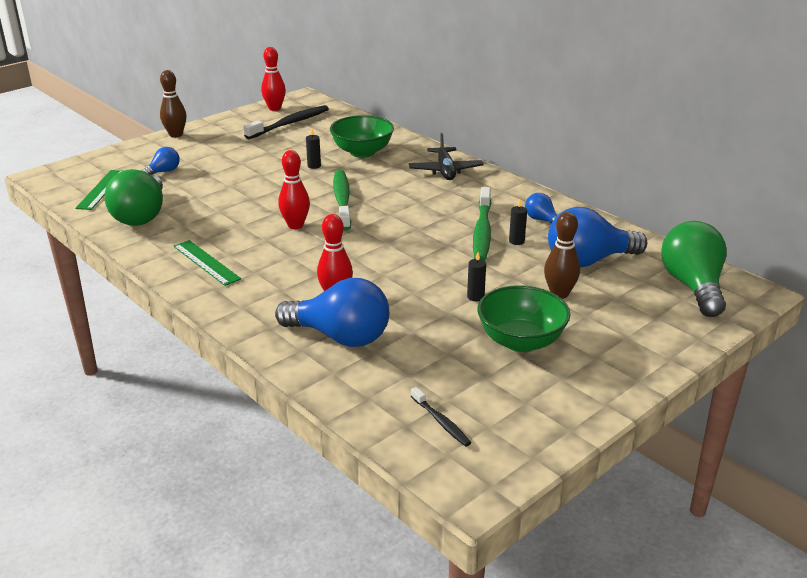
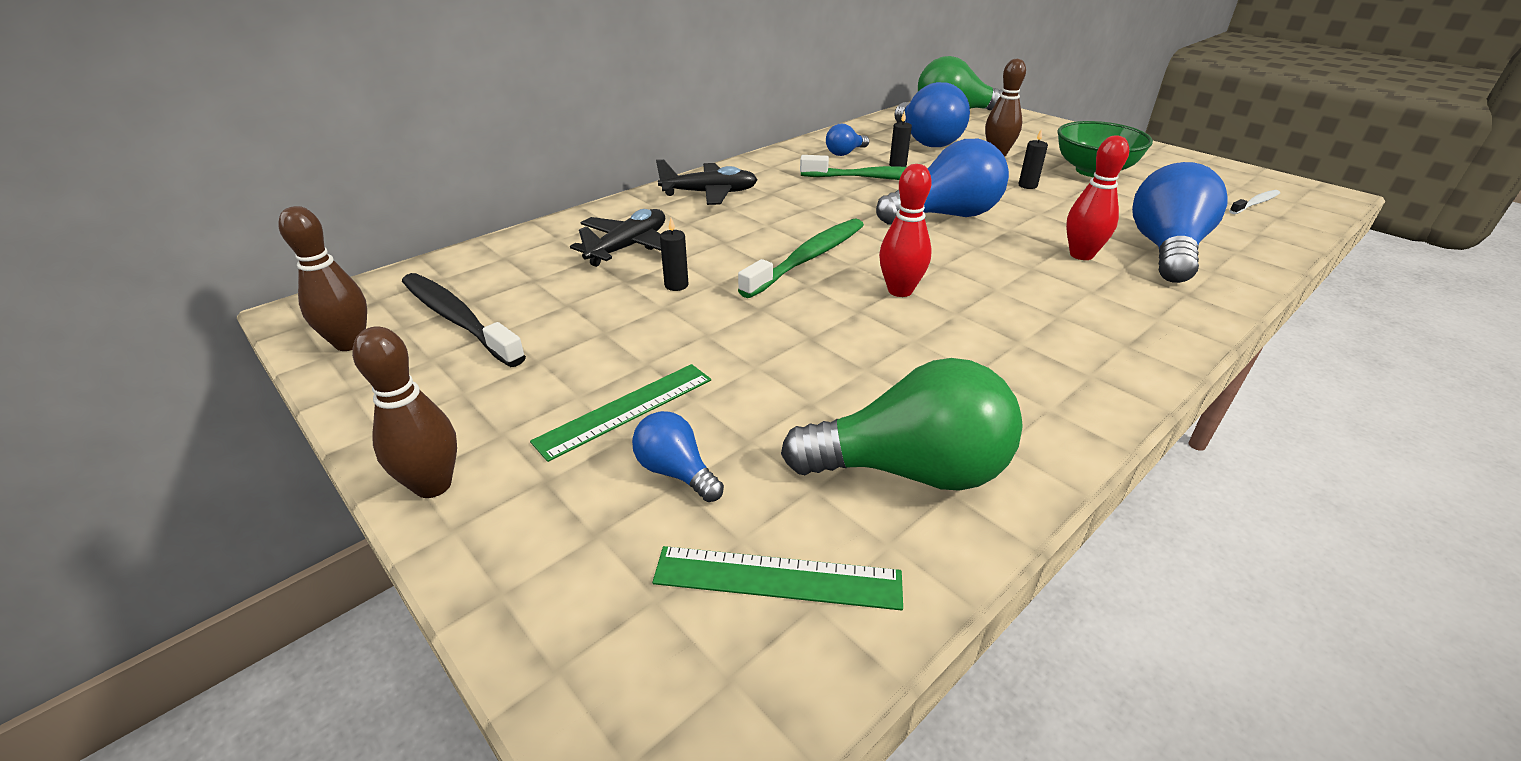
camera: 90 degrees left, 5 degrees up
(206, 262) = (1057, 362): green ruler -> green ruler (625, 410)
(274, 108) = (350, 343): red bowling pin -> brown bowling pin
(342, 200) = (808, 258): green toothbrush -> green toothbrush turned 135 degrees clockwise
(362, 152) = (628, 247): green bowl -> black plane
(408, 251) = (945, 215): none -> blue light bulb
(441, 422) = (1255, 203): black toothbrush -> white toothbrush

